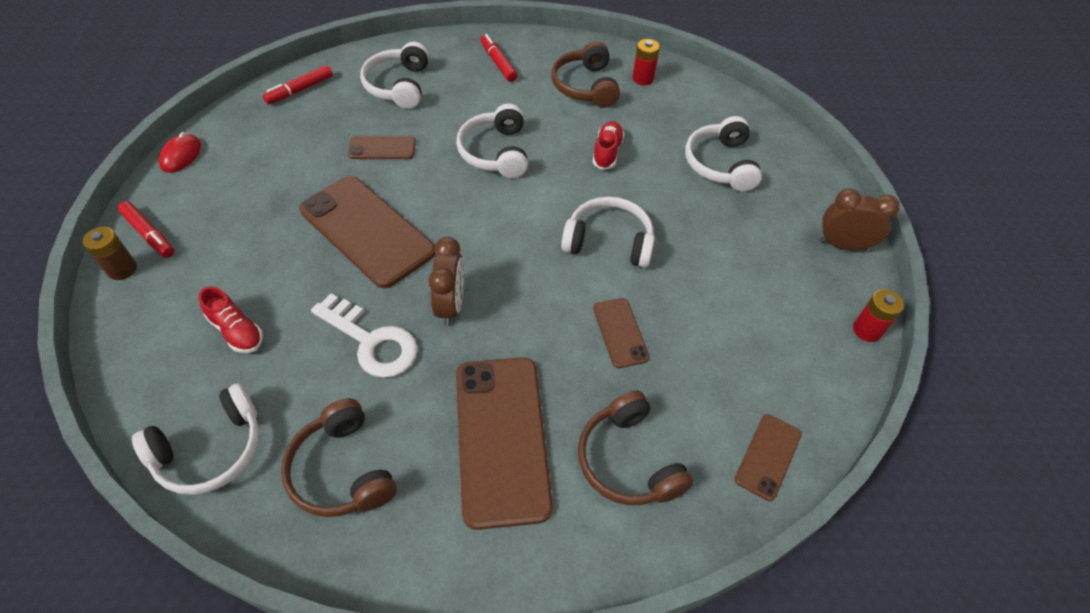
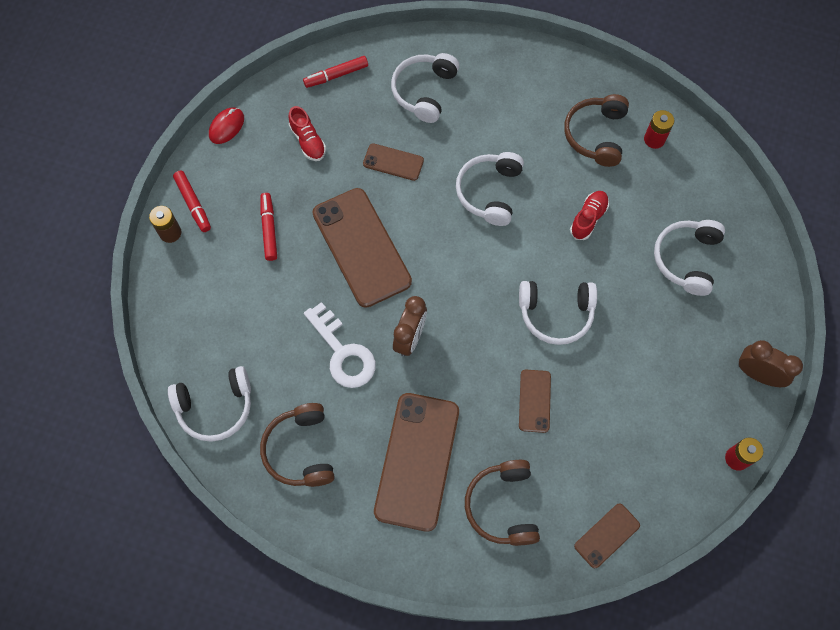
camera: 20 degrees right, 15 degrees up
(237, 331) = (246, 314): red shoe -> red shoe (308, 141)
(498, 63) = (523, 85): red marker -> red marker (269, 229)
(608, 242) = (556, 313): white headphones -> white headphones turned 150 degrees clockwise

